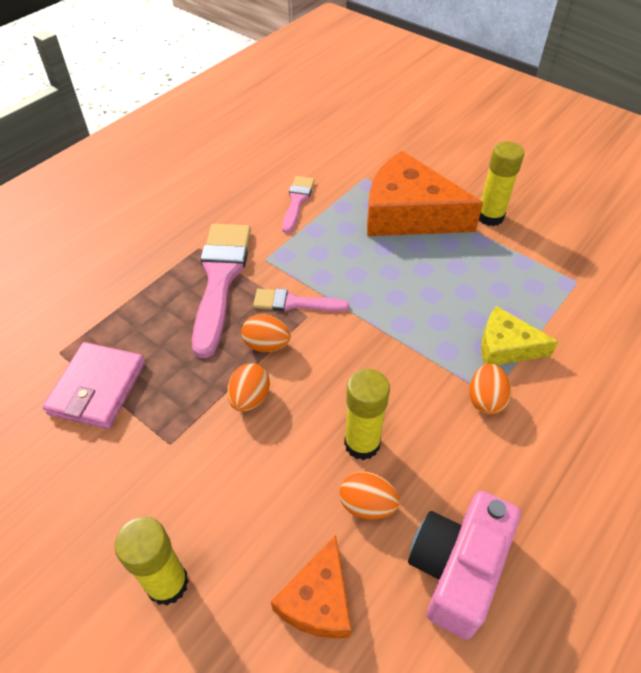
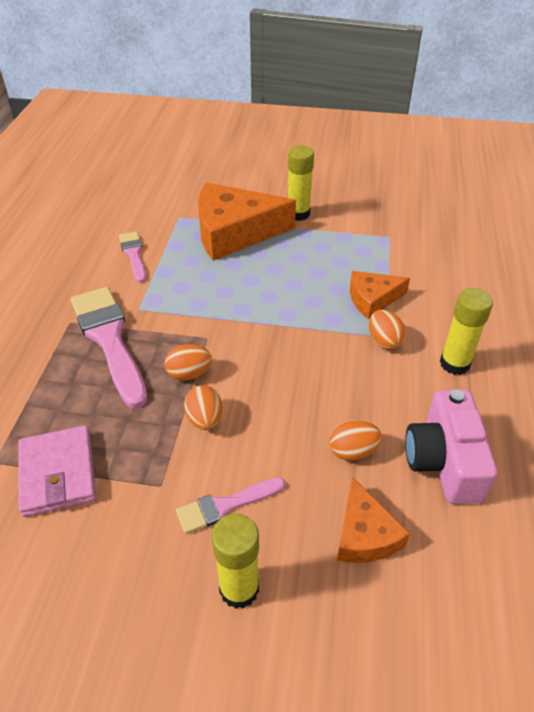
camera: 30 degrees left, 5 degrees down
(295, 303) = (190, 332): pink brush -> pink brush (226, 505)
(362, 443) = (318, 411): yellow glue stick -> yellow glue stick (454, 363)
(506, 346) = (372, 299): yellow cheese -> orange cheese

